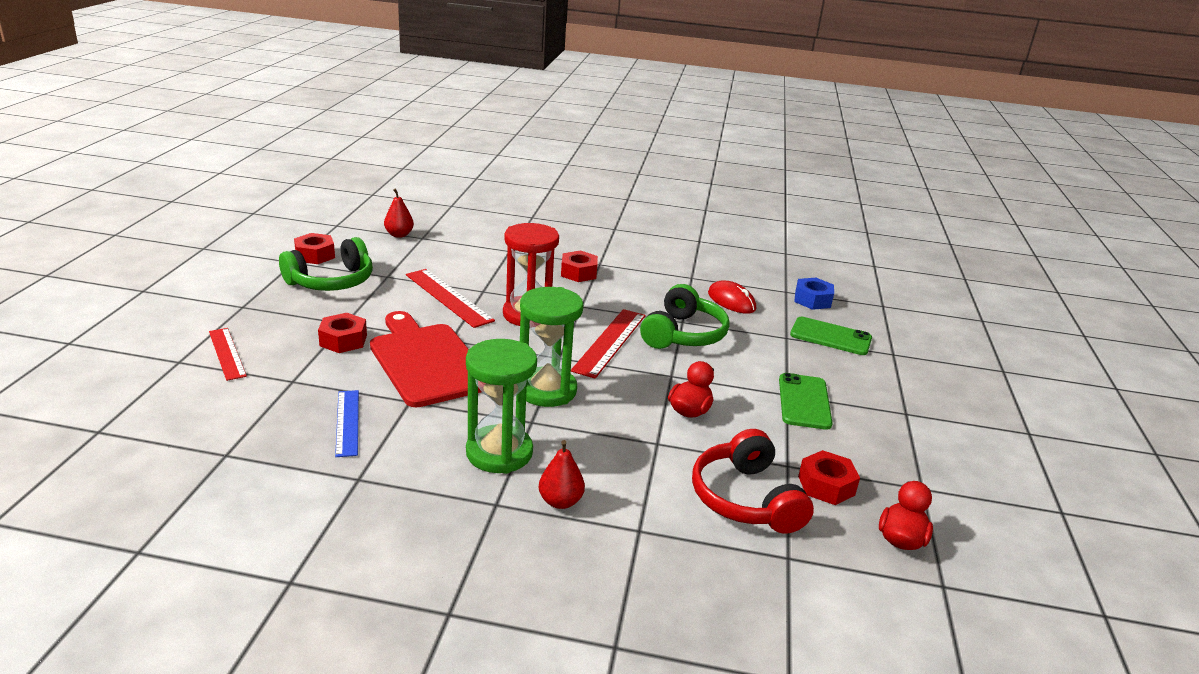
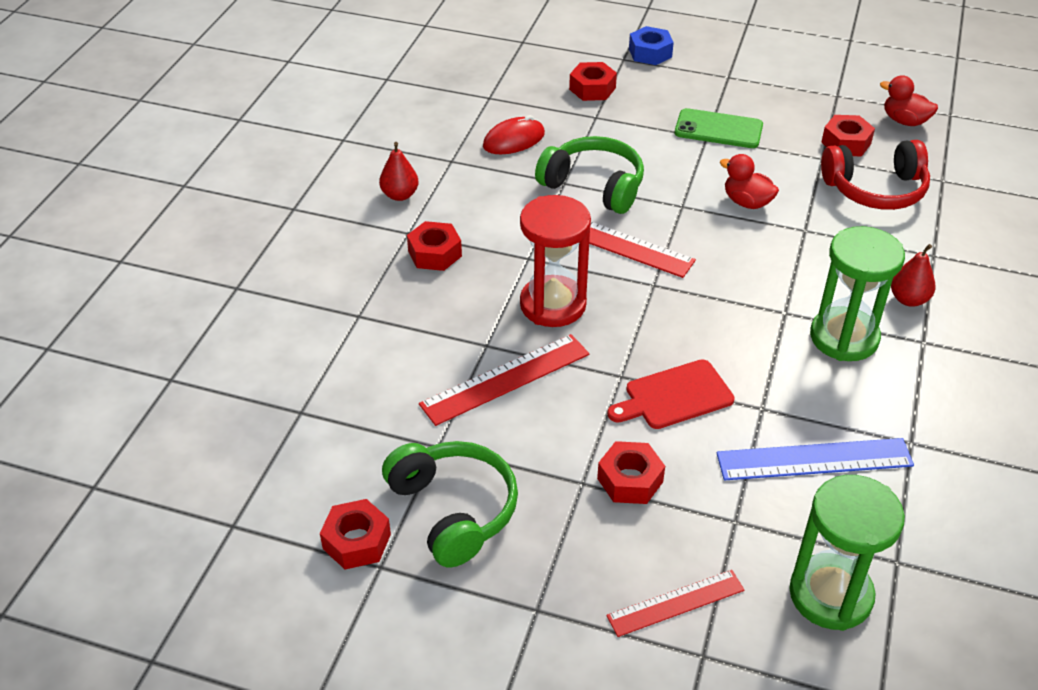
camera: 80 degrees left, 15 degrees up
(347, 422) = (814, 460): blue ruler -> blue ruler, size x1.50
(399, 235) = (286, 440): red pear -> red pear (400, 195)
(427, 361) = (674, 396): red cutting board -> red cutting board, size x0.60
(547, 390) = (724, 298): green hourglass -> green hourglass (830, 595)
(812, 300) = (510, 84): blue nut -> blue nut (650, 53)
(830, 337) = (592, 88): green phone -> red nut

